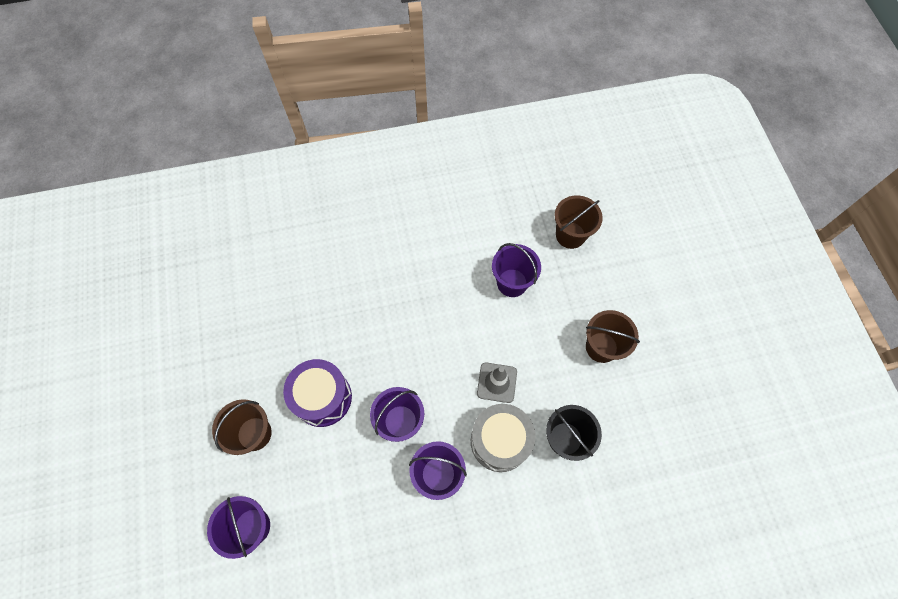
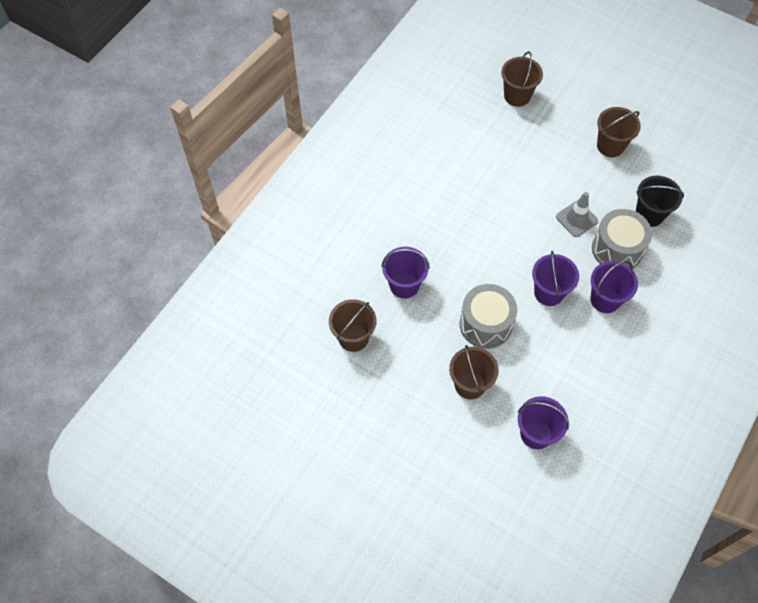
camera: 45 degrees left, 5 degrees down
(222, 312) = (353, 337): none -> brown bucket
(323, 398) = (485, 324): purple drum -> grey drum
(512, 283) = (516, 154): purple bucket -> purple bucket (404, 285)

